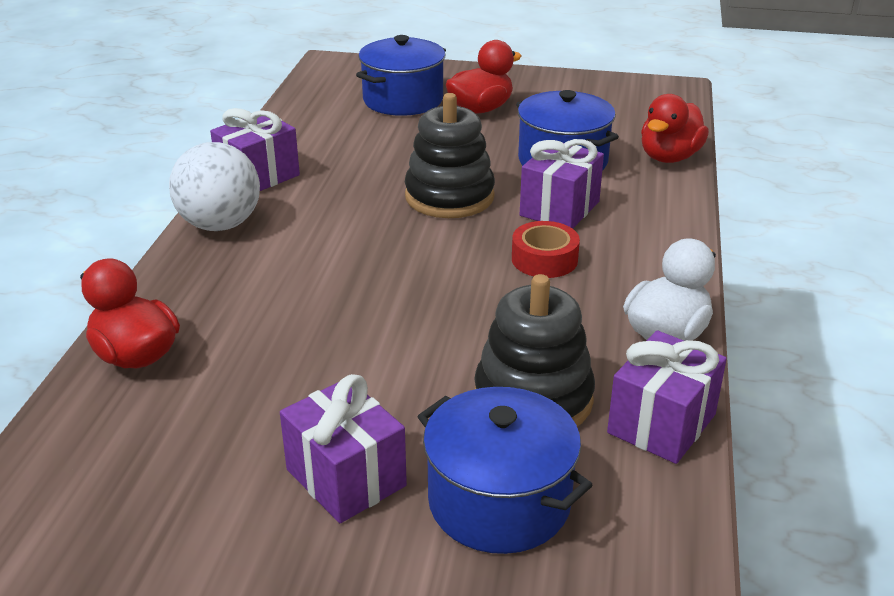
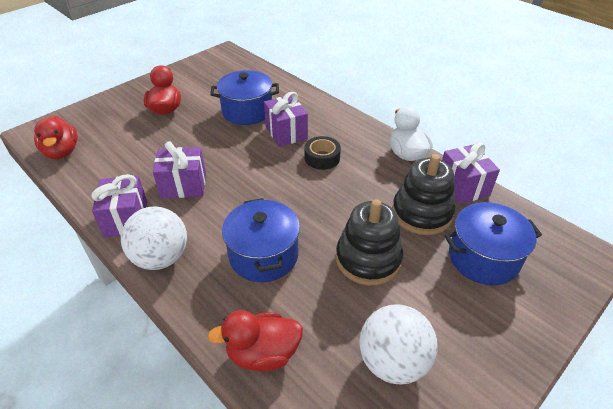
camera: 55 degrees left, 10 degrees up
(200, 469) = (393, 361): none -> white ball
(346, 477) = (436, 303): purple gift -> purple gift (183, 185)
(403, 100) = (118, 128): blue pot -> blue pot (263, 255)
(449, 196) = (236, 159): black stacking toy -> black stacking toy (368, 259)
(544, 259) = (322, 158): red tape -> black tape
(669, 157) = (280, 84): red duck -> red duck (62, 152)

